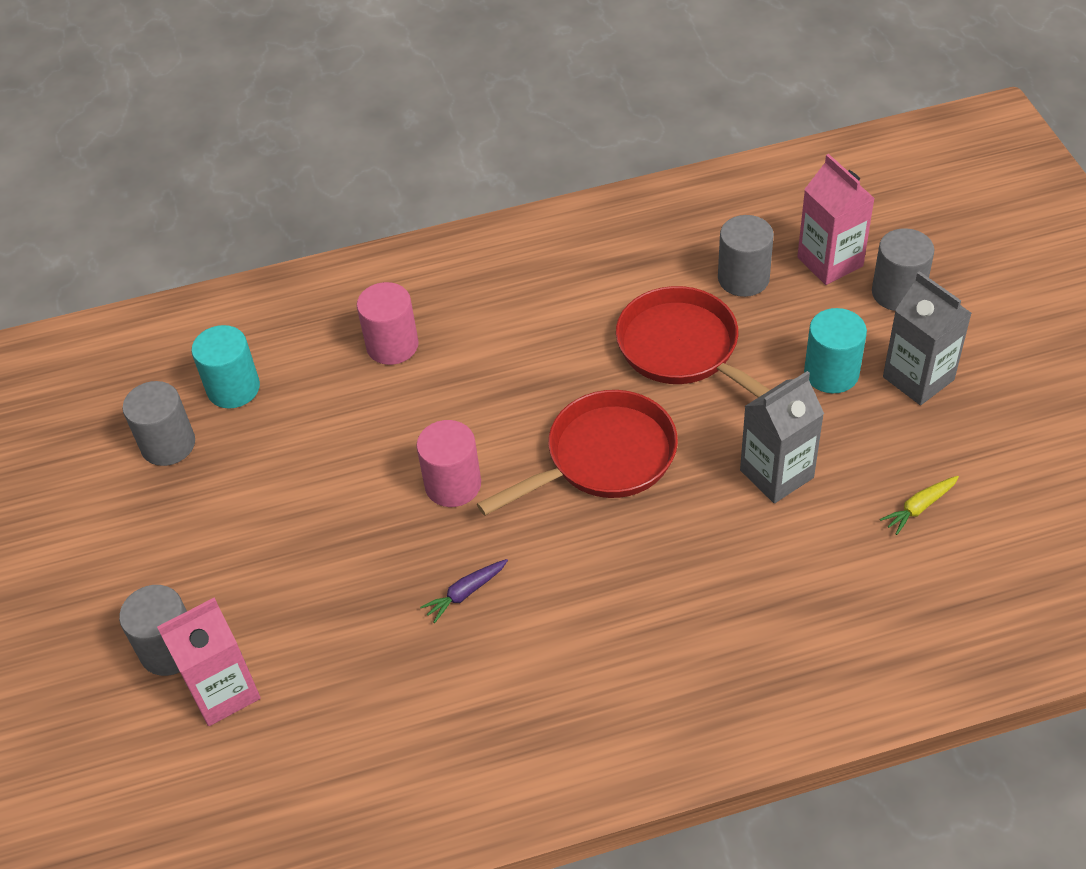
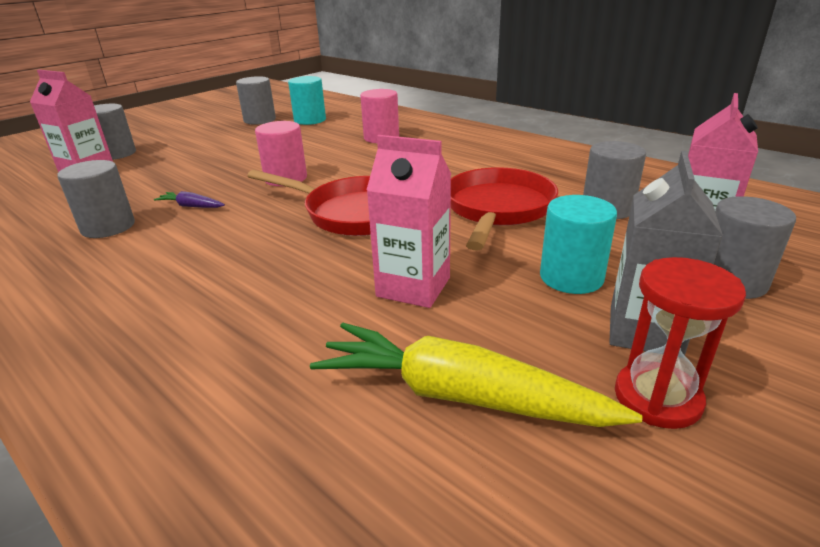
camera: 55 degrees right, 20 degrees down
(463, 680) = (108, 227): none -> grey cylinder
(776, 474) = (413, 287): grey carton -> pink carton
(919, 507) = (460, 396): yellow carrot -> yellow carrot, size x2.25
(977, 417) = (657, 398): none -> red hourglass

